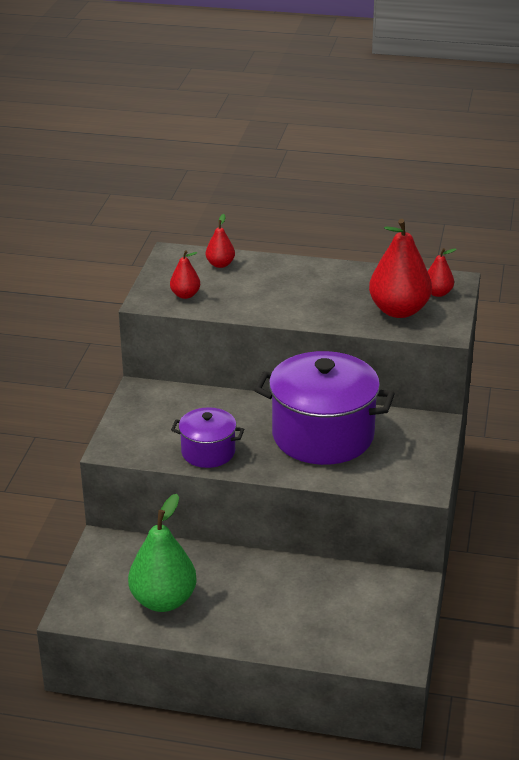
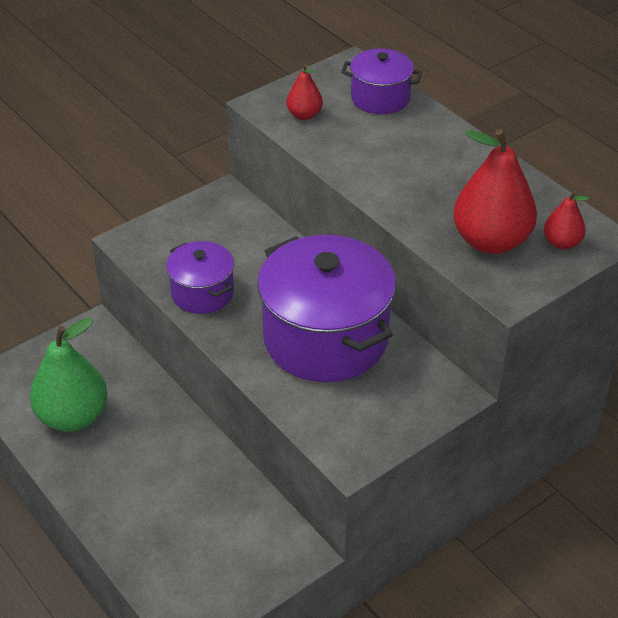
camera: 40 degrees right, 10 degrees up
(220, 264) = (380, 98): red pear -> purple pot

